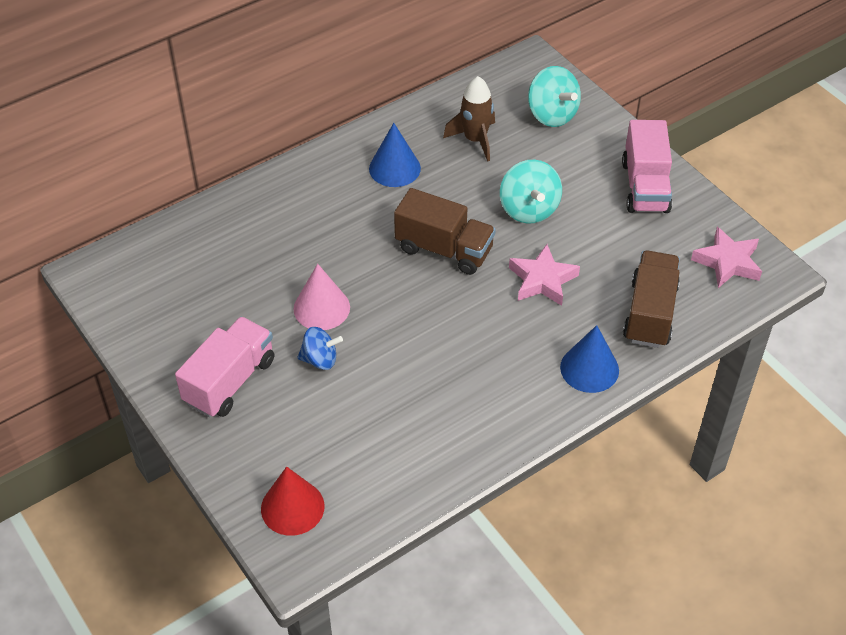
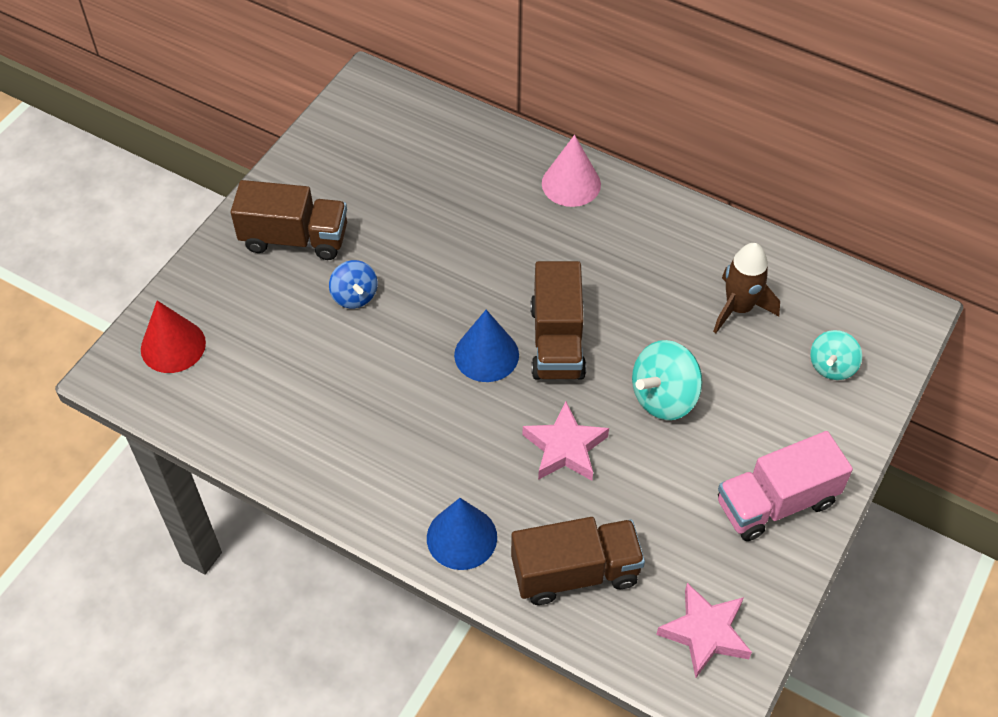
camera: 65 degrees right, 5 degrees up
(230, 381) = (295, 238): pink truck -> brown truck
(321, 308) = (420, 270): pink cone -> pink cone (571, 184)
(394, 168) = (647, 253): blue cone -> blue cone (486, 354)
(552, 115) = (831, 366): turquoise spinning top -> turquoise spinning top, size x0.65

